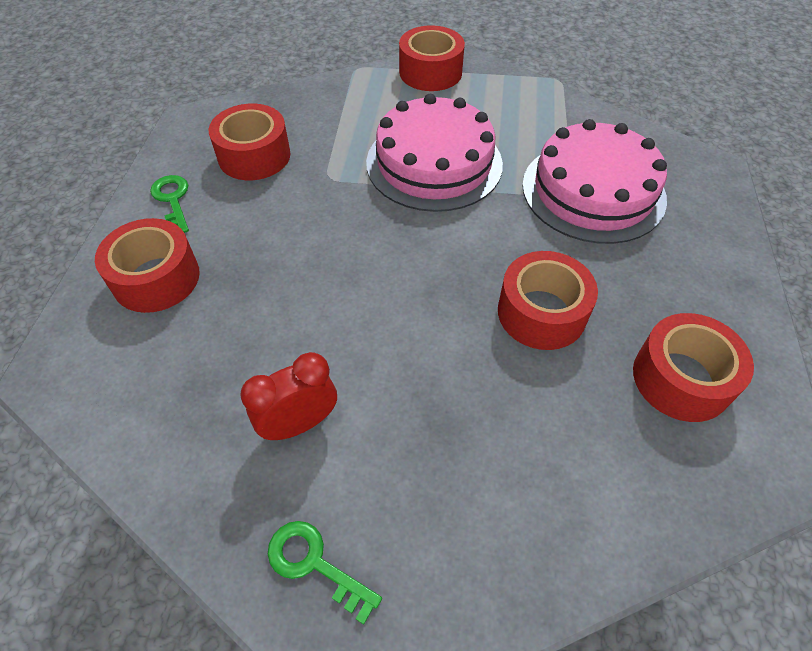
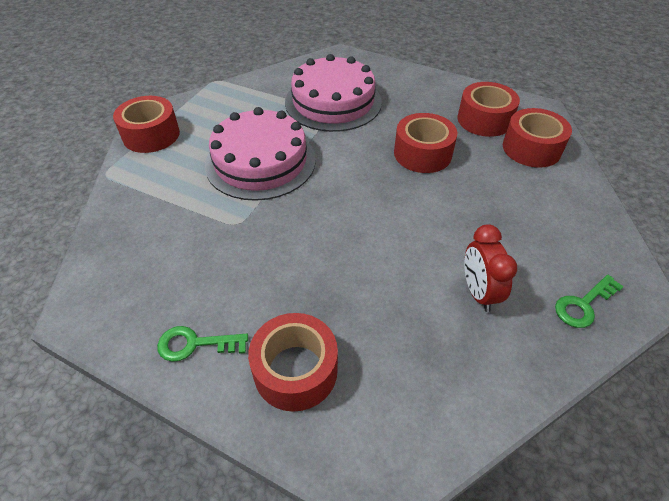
camera: 70 degrees left, 5 degrees down
(254, 156) = (173, 268): red tape -> red tape (531, 148)

